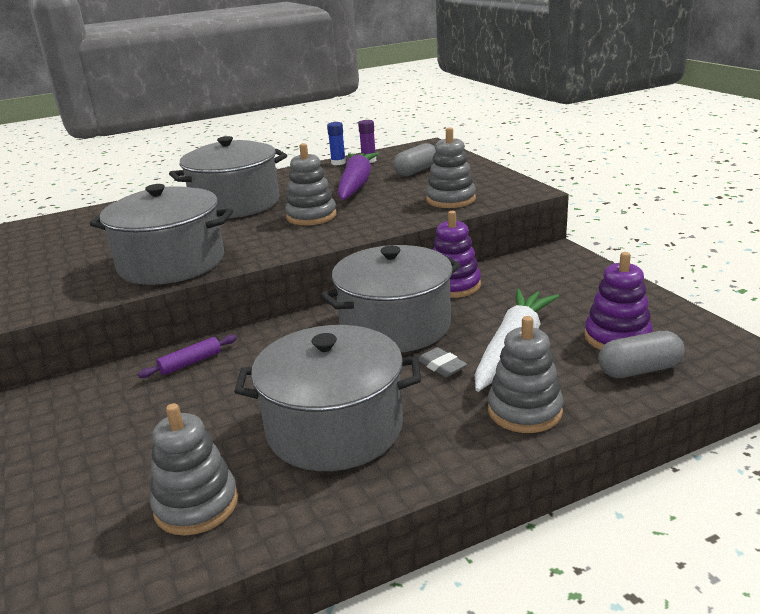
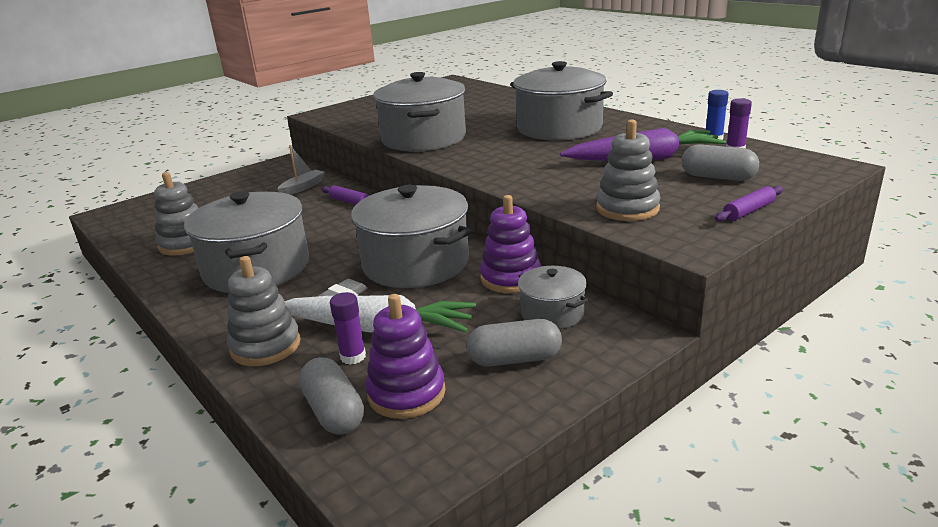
camera: 75 degrees right, 0 degrees up
(91, 401) = (303, 187): none -> grey boat
(311, 216) = (542, 159): grey stacking toy -> none
(481, 172) = (749, 211): none -> purple rolling pin
(518, 275) = (552, 313): none -> grey pot
(557, 361) = (353, 356): none -> purple glue stick
(579, 294) = (515, 359): none -> grey capsule

